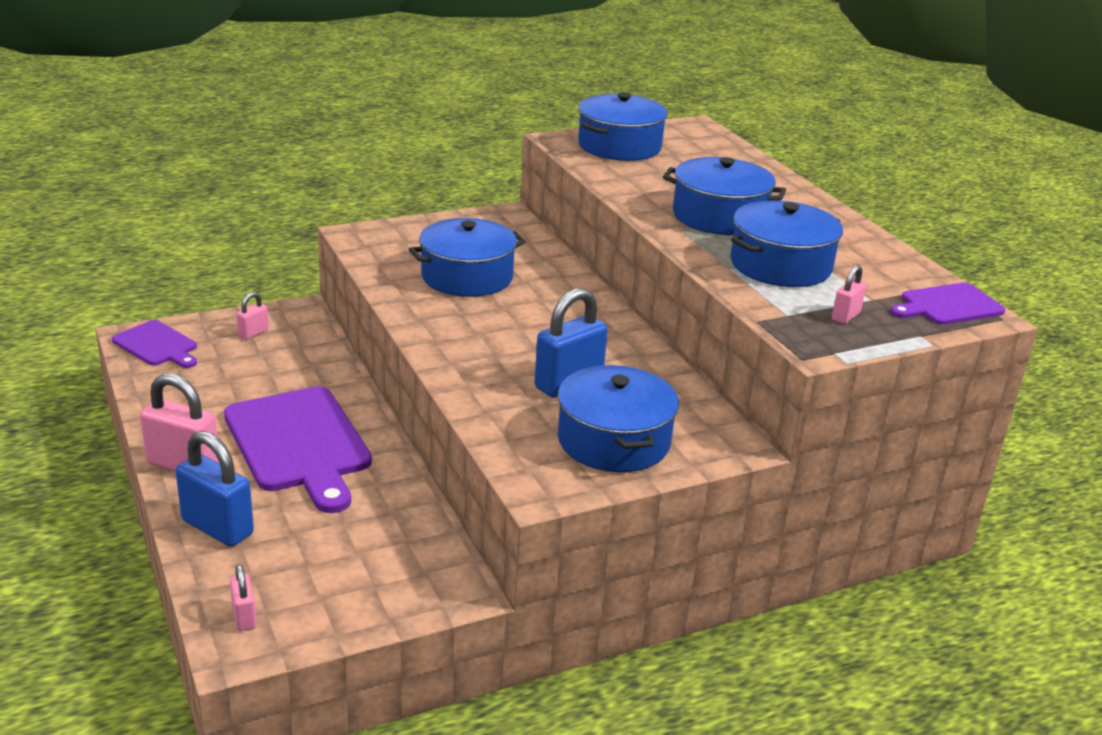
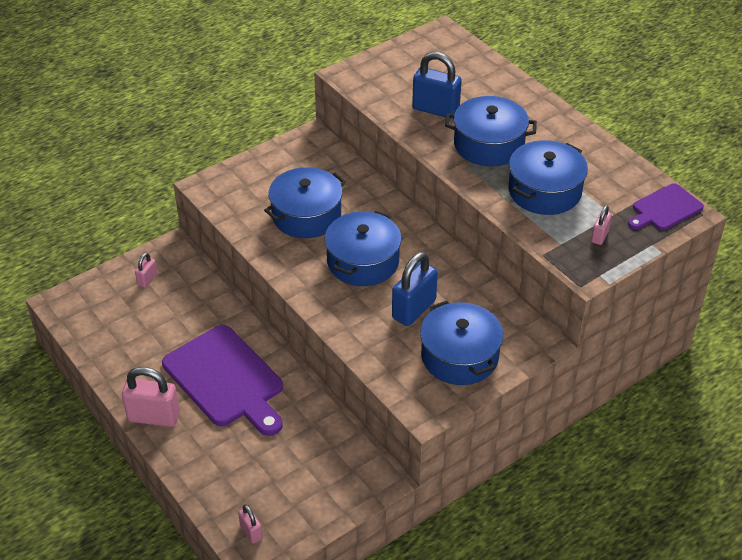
camera: 10 degrees left, 15 degrees up
(157, 345) = (81, 308): purple cutting board -> none
(217, 527) = (202, 465): blue padlock -> blue padlock (435, 109)
(619, 146) = (392, 73): blue pot -> blue pot (363, 261)

